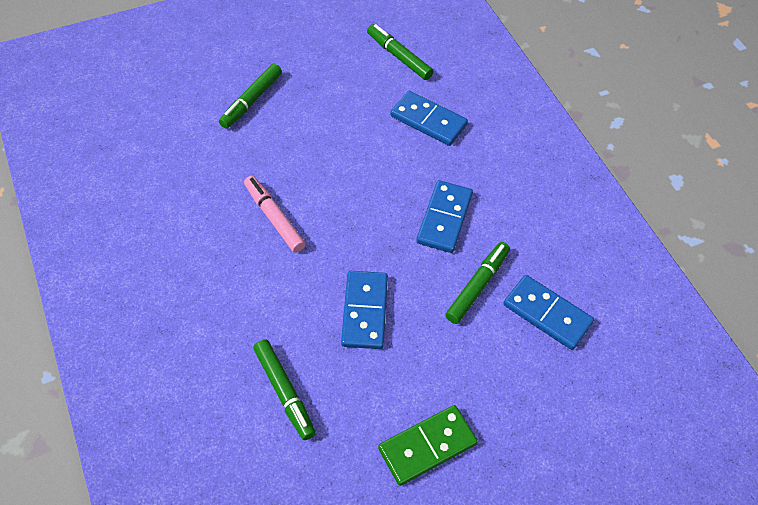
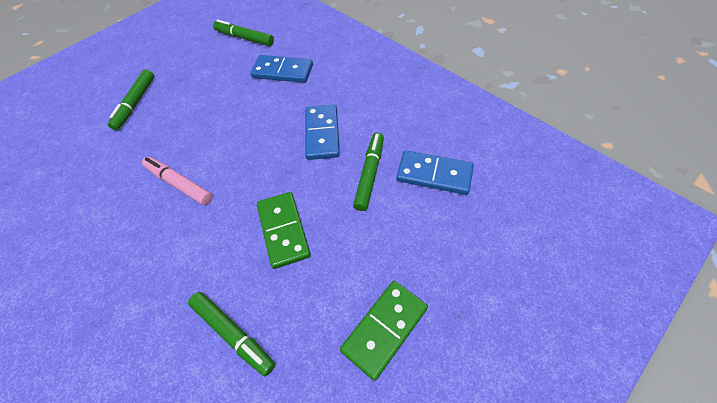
camera: 15 degrees left, 0 degrees up
(364, 311) = (283, 231): blue domino -> green domino

